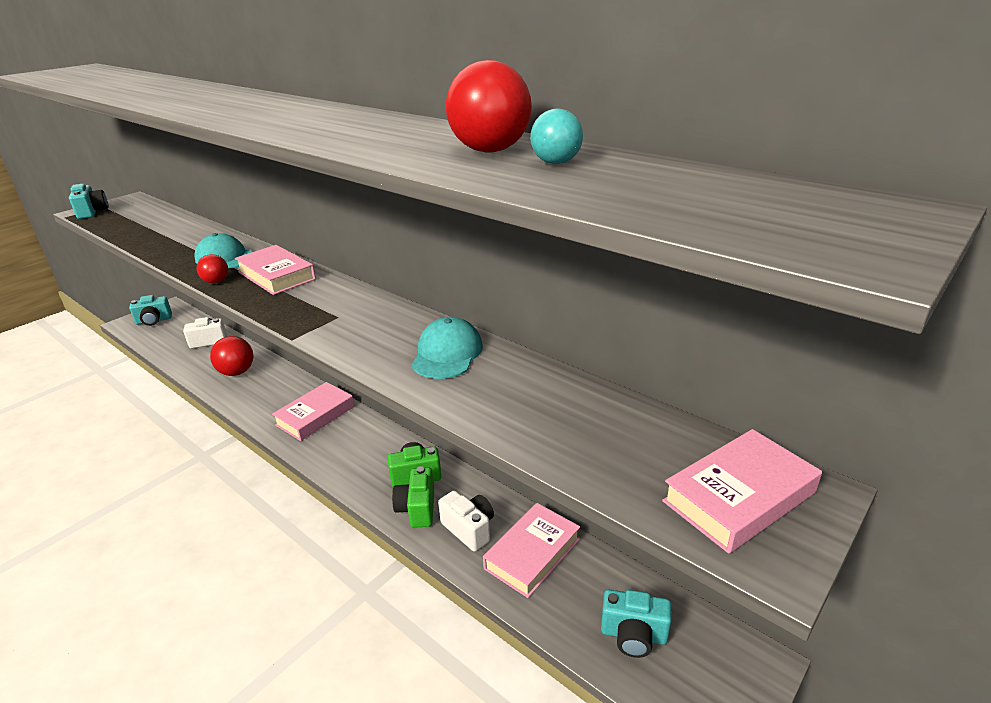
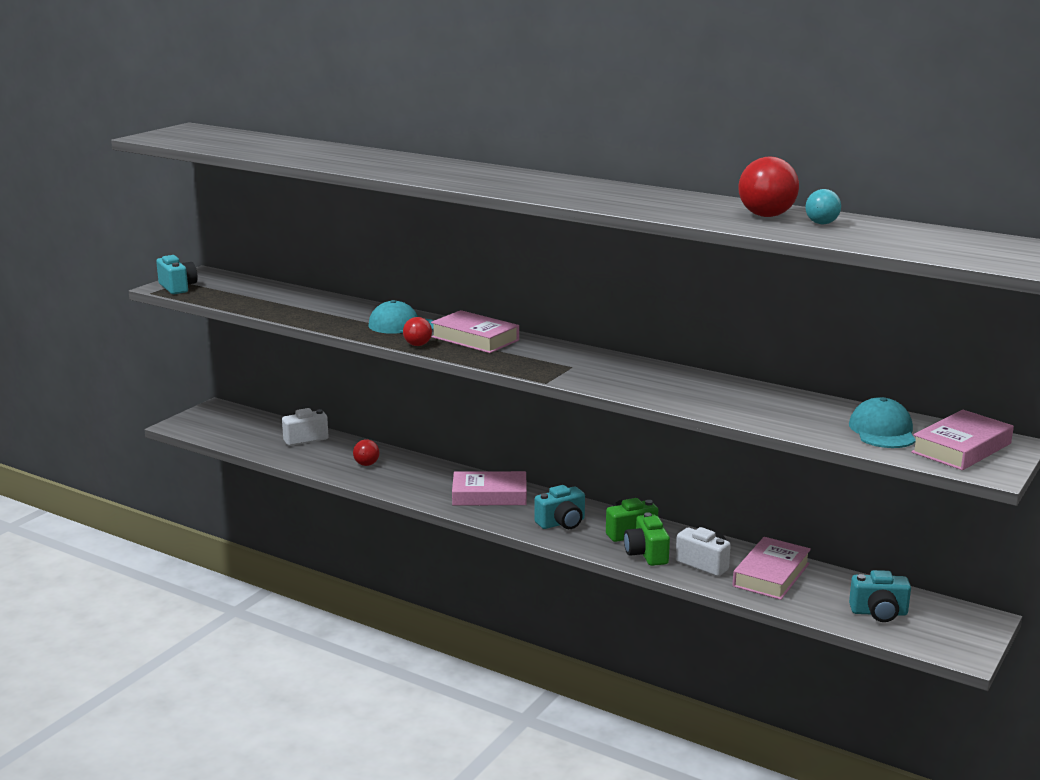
camera: 10 degrees left, 10 degrees down
(154, 321) = (213, 422): turquoise camera -> turquoise camera (562, 523)
(237, 372) = (366, 464): red ball -> red ball, size x0.58
(315, 416) = (489, 495): pink book -> pink book turned 60 degrees clockwise
(447, 353) = (695, 386): turquoise cap -> turquoise cap (882, 431)

